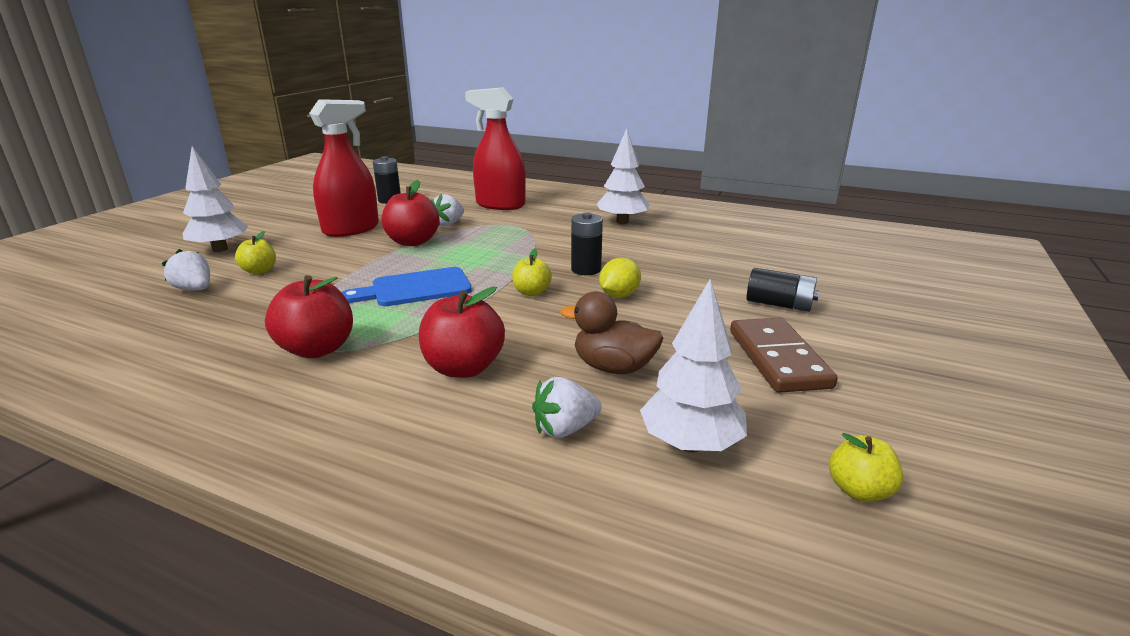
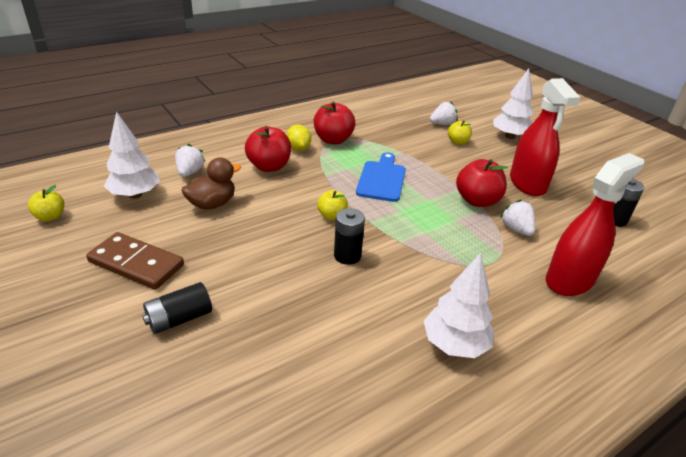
camera: 120 degrees right, 10 degrees up
(619, 295) = (287, 248): yellow lemon -> yellow lemon (298, 148)

